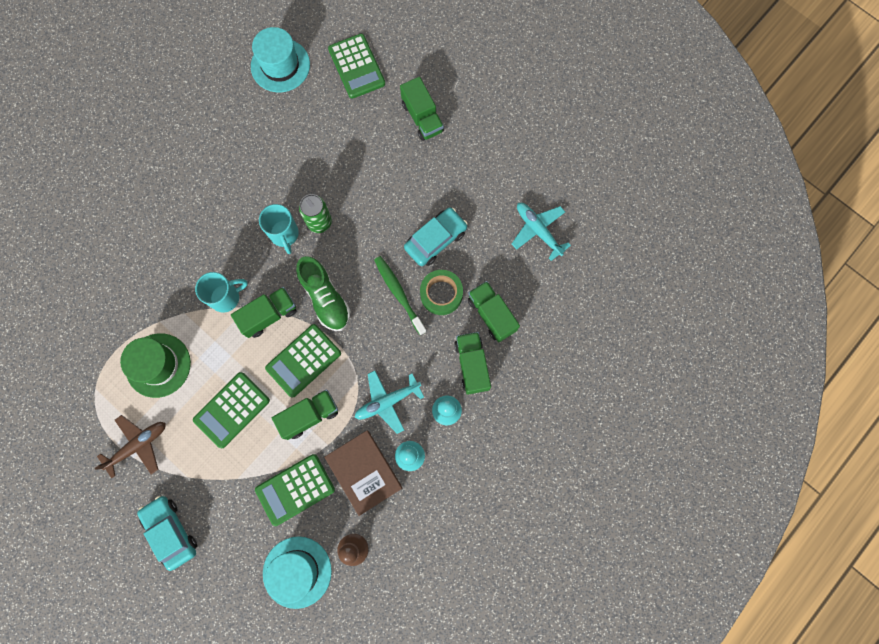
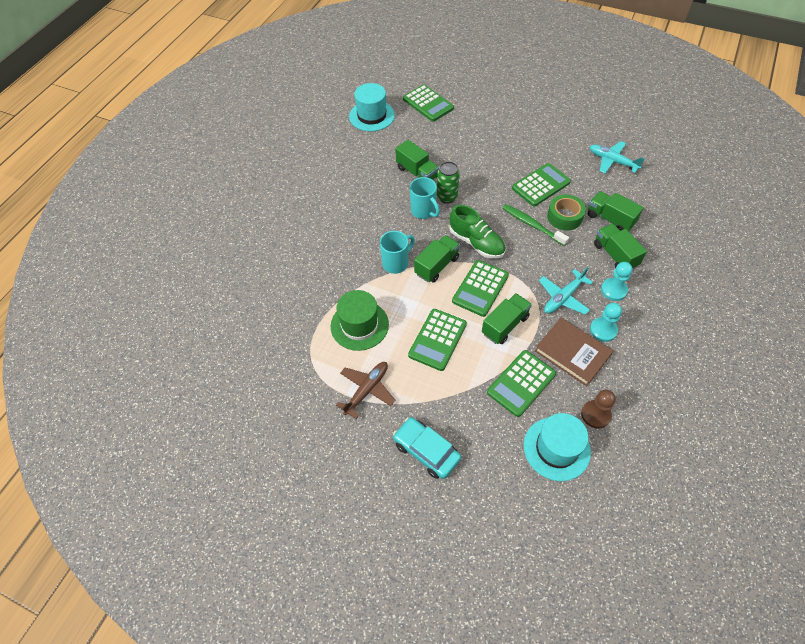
camera: 15 degrees left, 20 degrees down
(422, 117) = (490, 119): green truck -> green truck (417, 172)
(435, 239) = (541, 185): turquoise car -> green calculator

